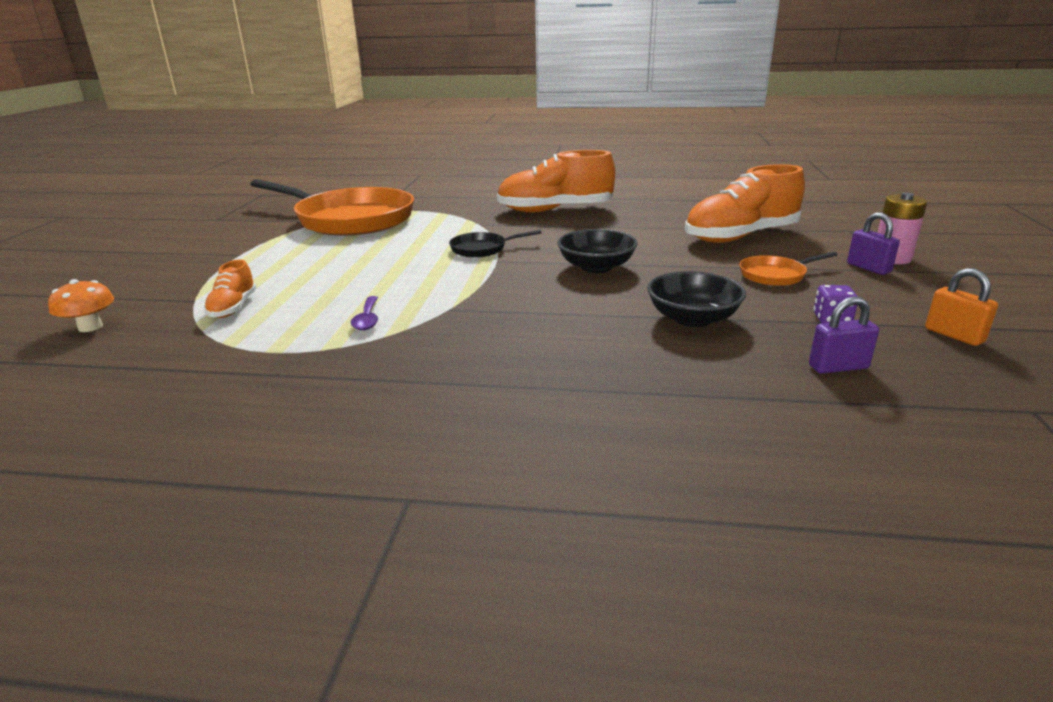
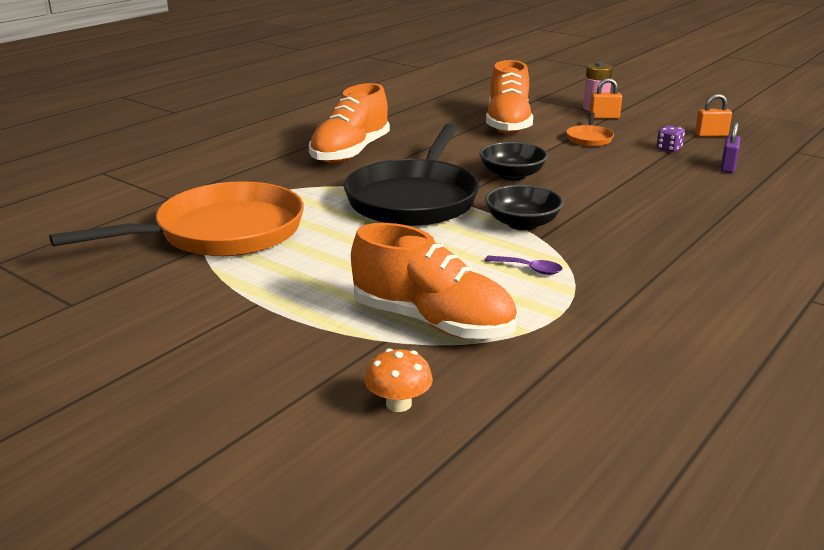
camera: 60 degrees left, 0 degrees up
(233, 308) = (432, 322): orange shoe -> orange shoe, size x2.07
(482, 249) = (414, 199): black pan -> black pan, size x2.38
(692, 318) = (635, 176): black bowl -> black bowl (522, 223)
(868, 268) = (604, 117): purple padlock -> orange padlock

